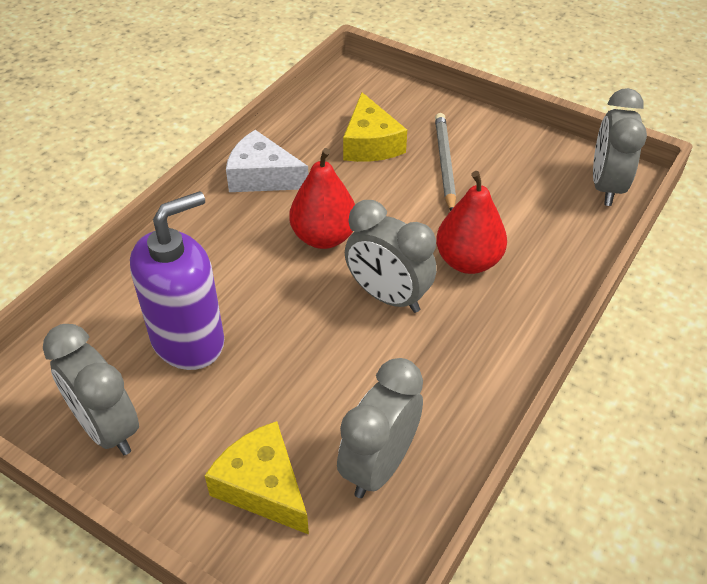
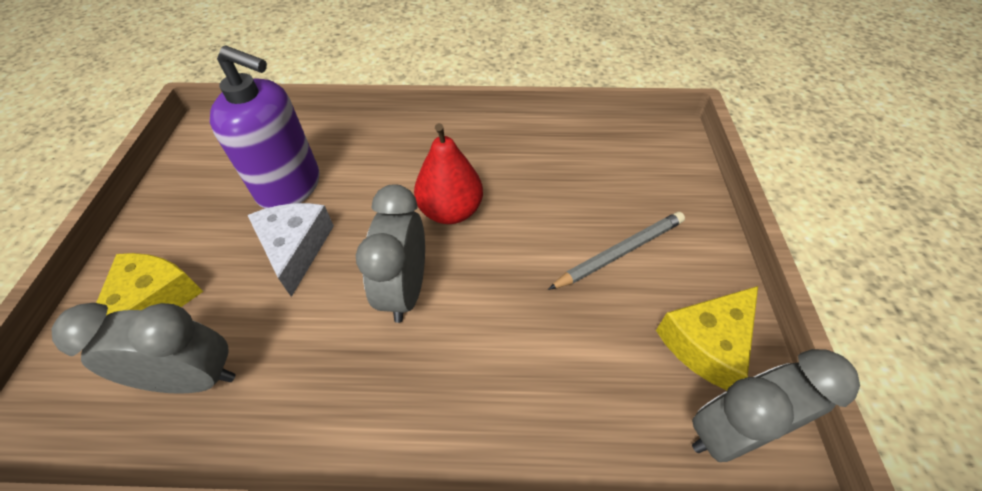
camera: 60 degrees right, 5 degrees up
(107, 428) = (190, 187): grey clock -> none
(262, 177) = (493, 142): white cheese -> white cheese (295, 248)
(370, 143) = (595, 186): yellow cheese -> yellow cheese (707, 343)
(468, 261) = (494, 335): red pear -> none

